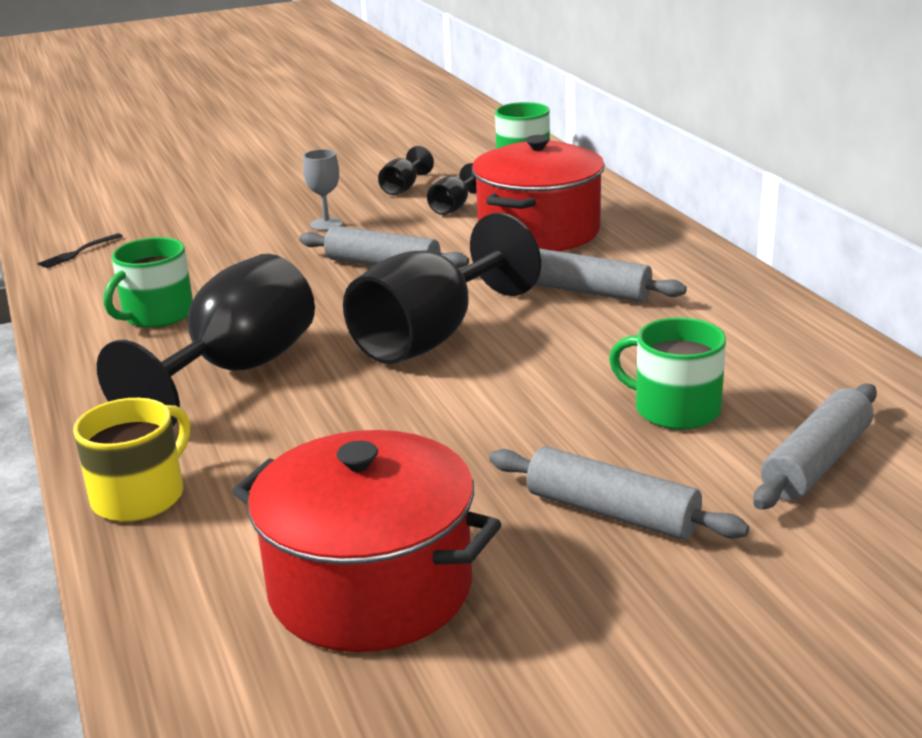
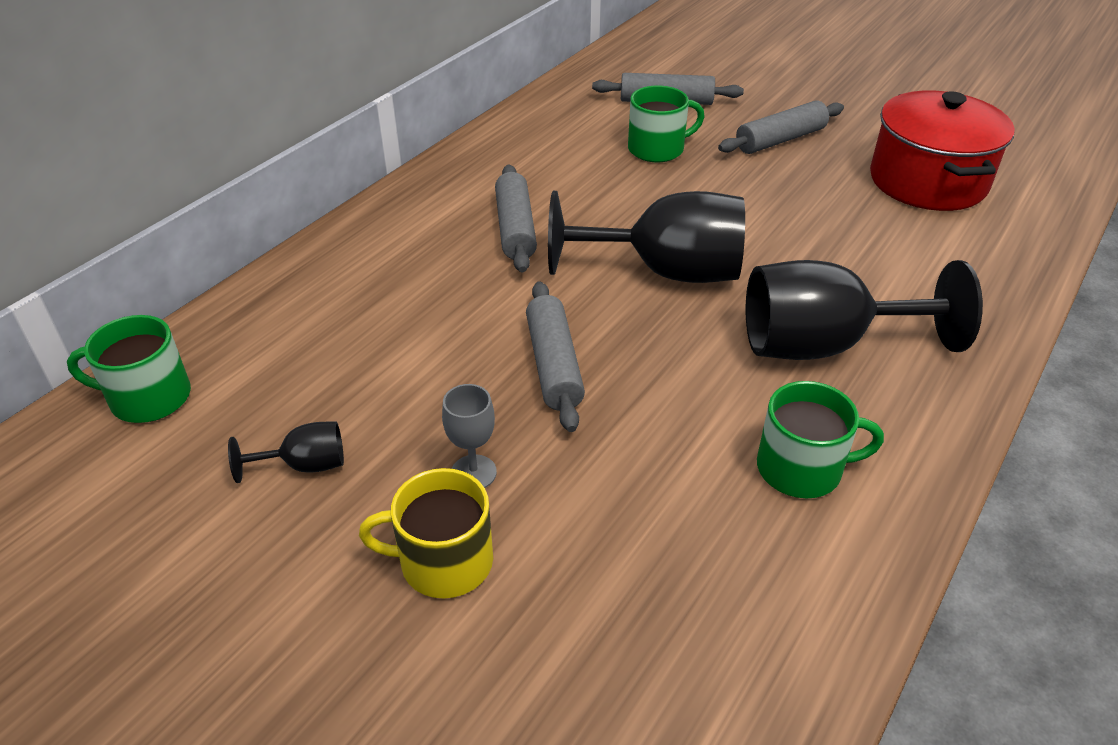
camera: 125 degrees left, 15 degrees up
(78, 252) = (749, 698): black fork -> none
(140, 496) = (992, 297): yellow mug -> yellow mug (444, 561)
(454, 207) = (355, 387): black goblet -> none
(539, 231) = (397, 298): red pot -> none
(612, 512) = (780, 140): grey rolling pin -> grey rolling pin turned 60 degrees clockwise
(675, 409) = (657, 149): green mug -> green mug turned 105 degrees counterclockwise

